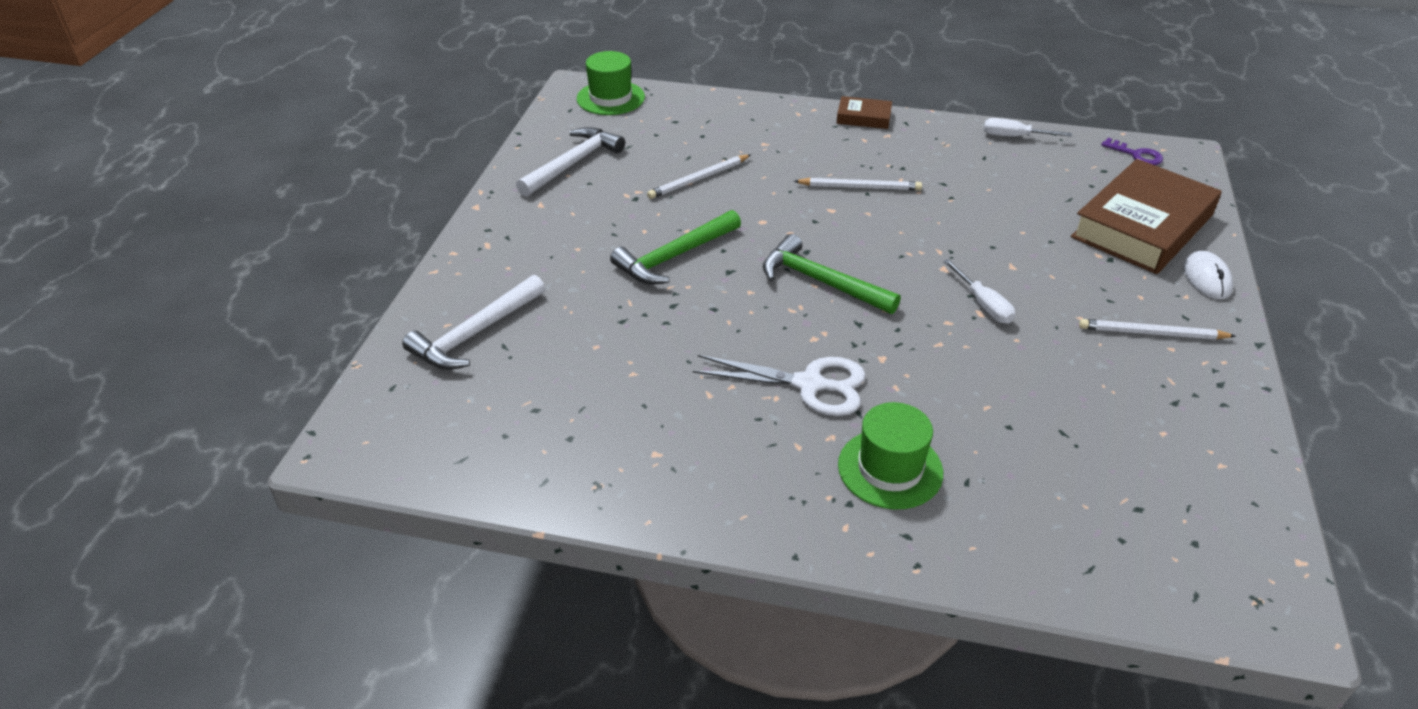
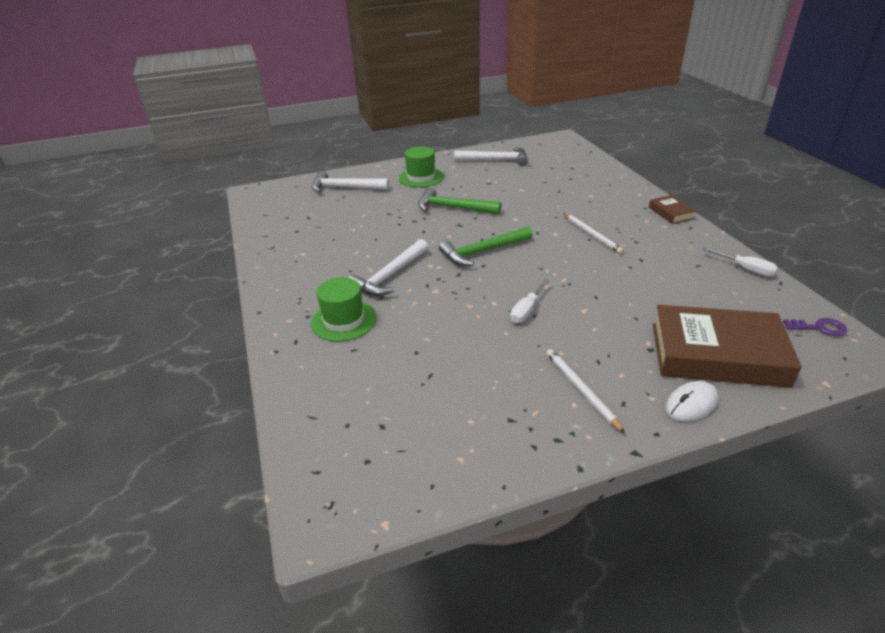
camera: 60 degrees right, 5 degrees down
(610, 98) = (566, 147): green hat -> green hat (421, 177)
(698, 179) = (528, 191): white pencil -> none
(809, 385) = (390, 276): white scissors -> white hammer
(821, 281) = (482, 251): green hammer -> green hammer turned 120 degrees counterclockwise
(1014, 137) = (746, 269): white screwdriver -> white screwdriver turned 150 degrees clockwise
(1136, 155) = (819, 328): purple key -> purple key turned 90 degrees counterclockwise

